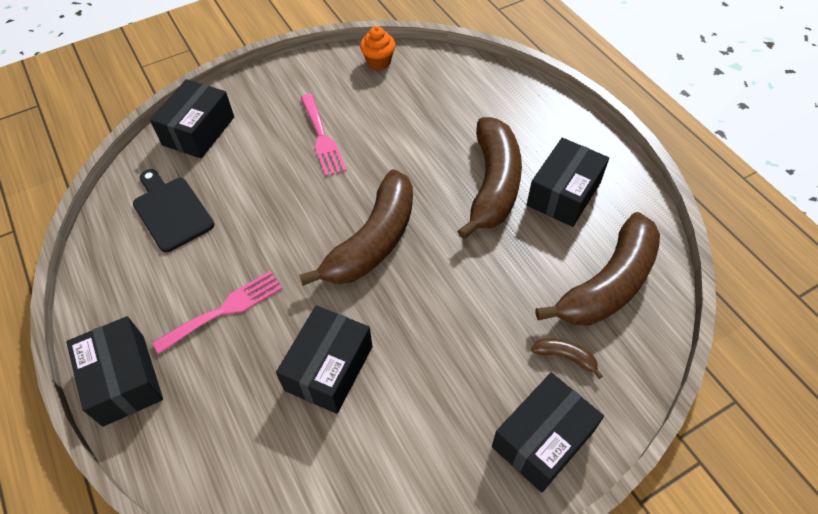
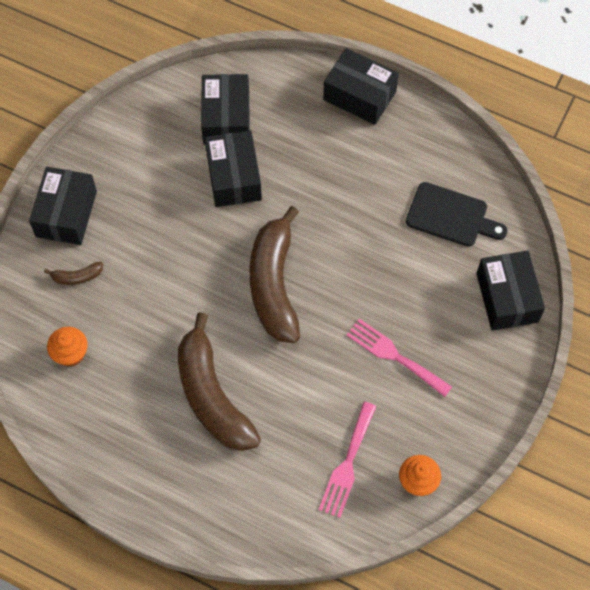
camera: 145 degrees right, 10 degrees up
(225, 310) = (337, 172): pink fork -> pink fork (347, 464)
(563, 194) = (146, 422): black box -> black box (226, 118)
(608, 284) = (71, 354): brown banana -> orange cupcake

